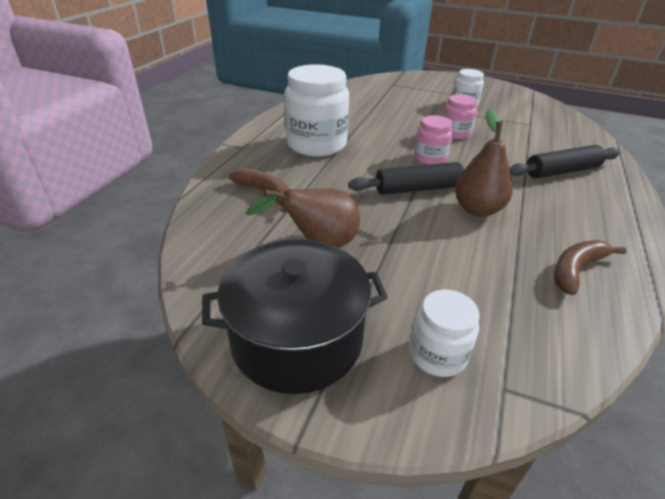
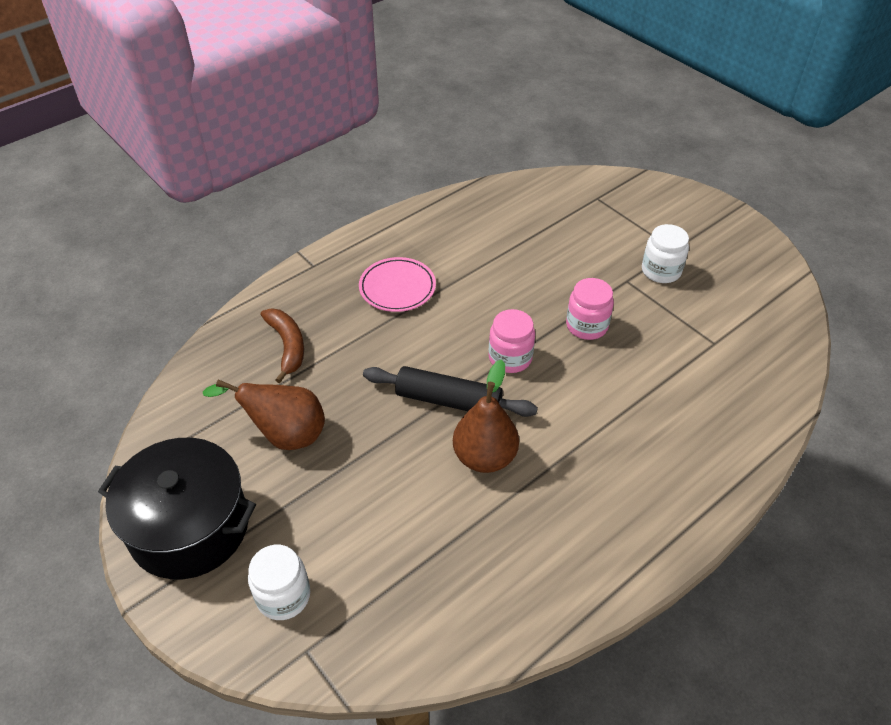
camera: 30 degrees right, 10 degrees up
(316, 144) = (397, 288): white jar -> pink plate
(562, 171) = (656, 442): black rolling pin -> none
(576, 269) = (505, 577): brown banana -> none

